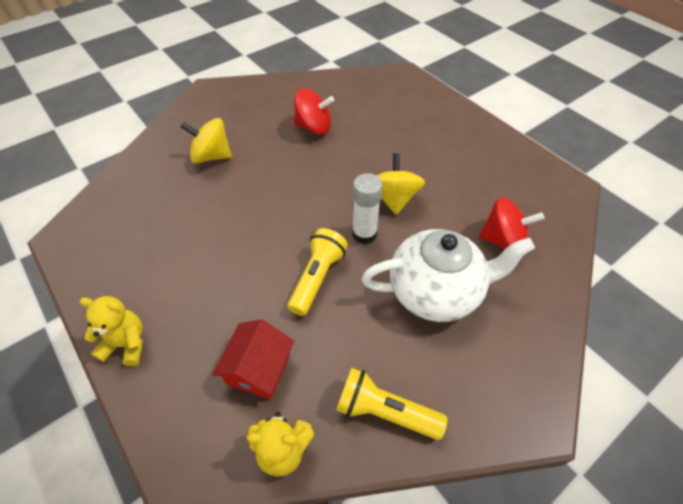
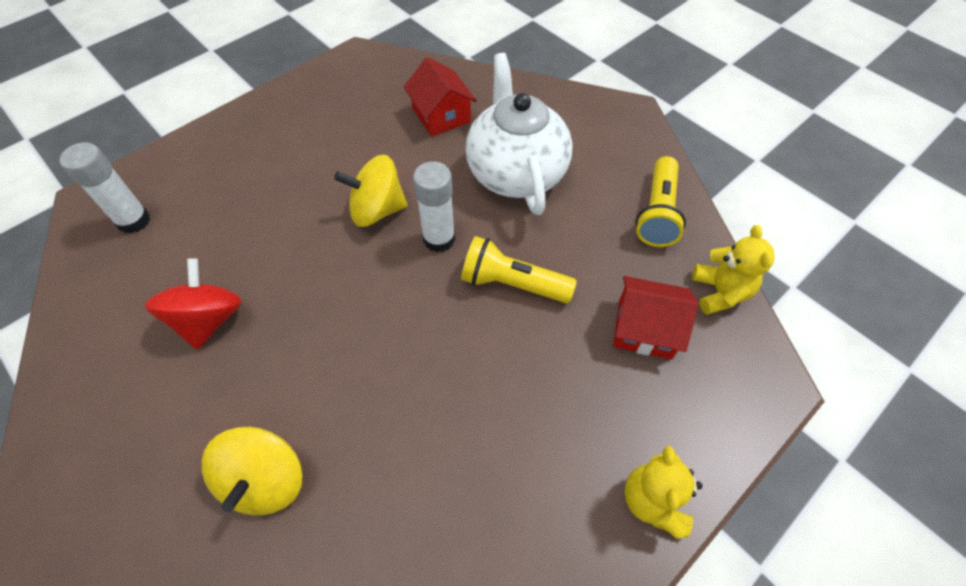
camera: 95 degrees left, 5 degrees up
(388, 91) = (134, 221): none -> white glue stick
(503, 241) = (441, 115): red spinning top -> red house

